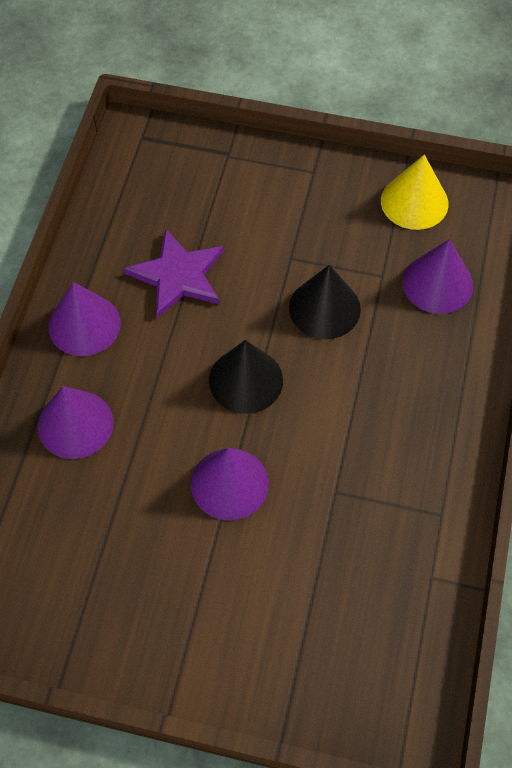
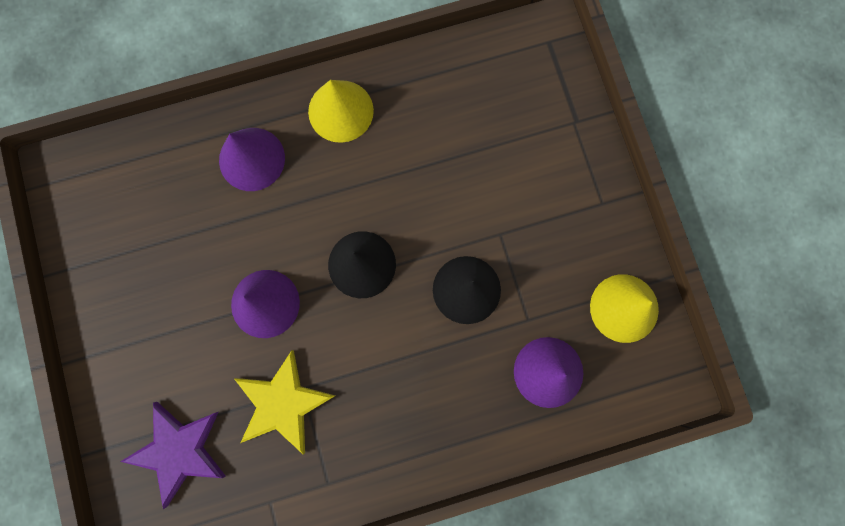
camera: 60 degrees right, 20 degrees up
(84, 324) = (340, 111): purple cone -> yellow cone
(178, 276) = (428, 154): purple star -> purple star (178, 450)
(339, 516) = (283, 403): none -> yellow star

